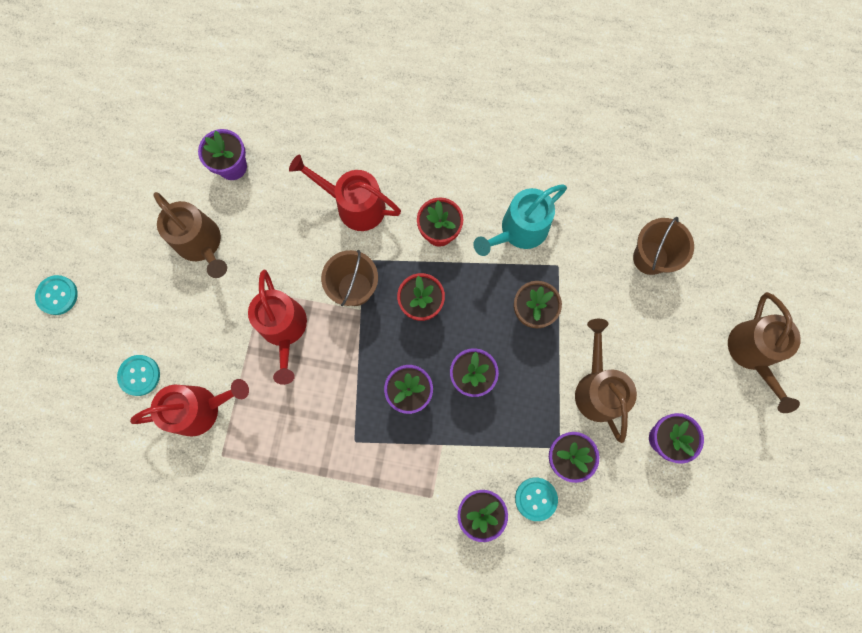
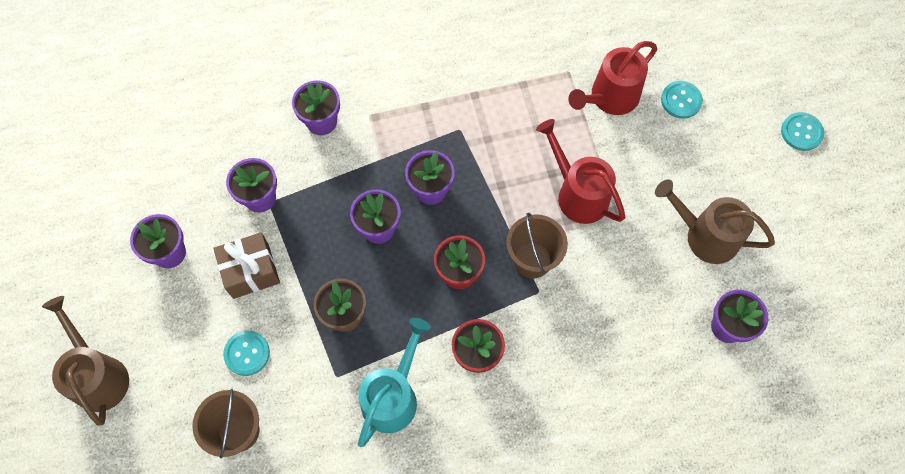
camera: 155 degrees right, 10 degrees down
(354, 205) = (580, 343): red watering can -> none
(536, 499) = (274, 152): turquoise button -> turquoise button (247, 353)
(597, 388) = (251, 271): brown watering can -> brown gift

